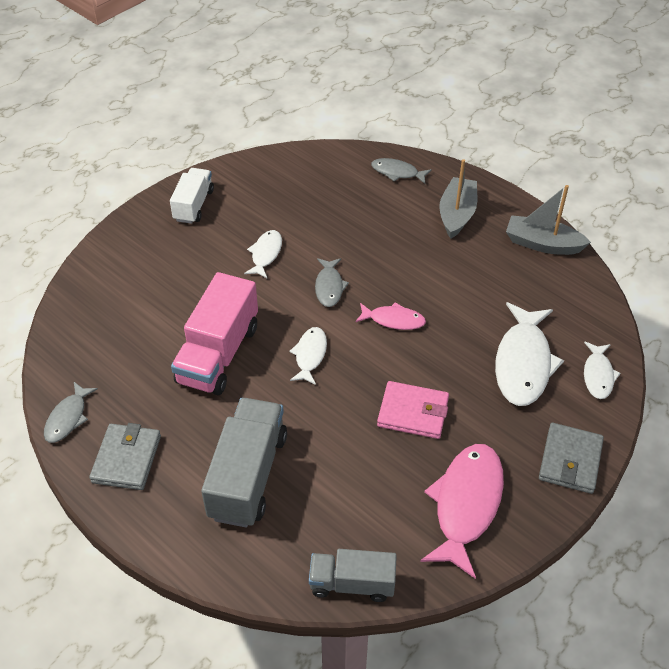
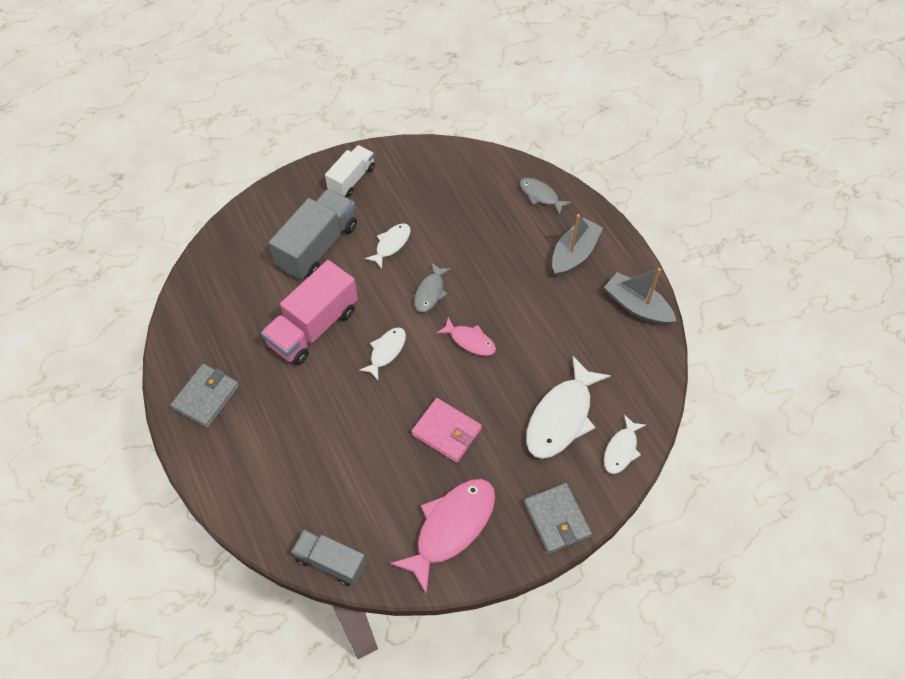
camera: 20 degrees right, 10 degrees up
(68, 418) = (177, 347): grey fish -> none
(248, 476) = (291, 443): grey truck -> grey truck (318, 246)
(570, 460) = (557, 519): grey wallet -> grey wallet turned 60 degrees counterclockwise

